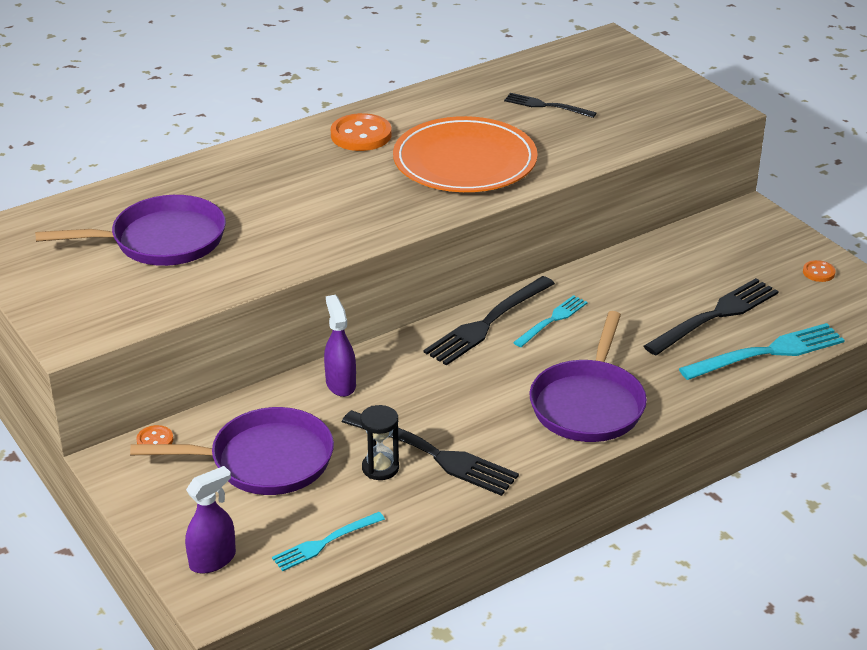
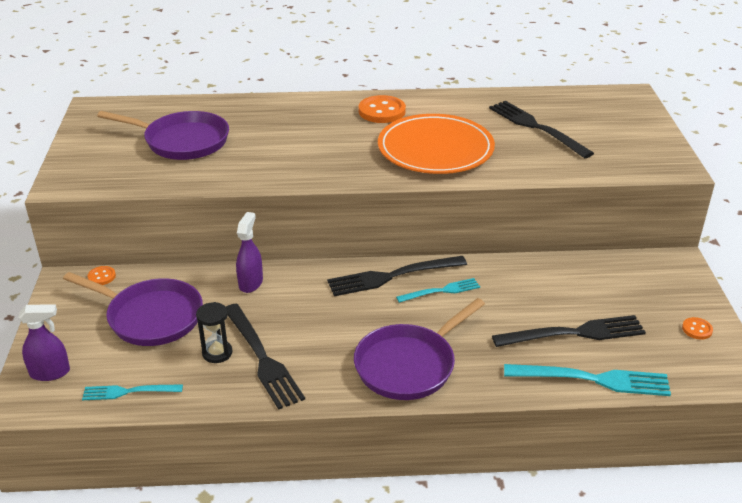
camera: 30 degrees right, 0 degrees up
(546, 106) = (536, 127): black fork -> black fork, size x1.69

